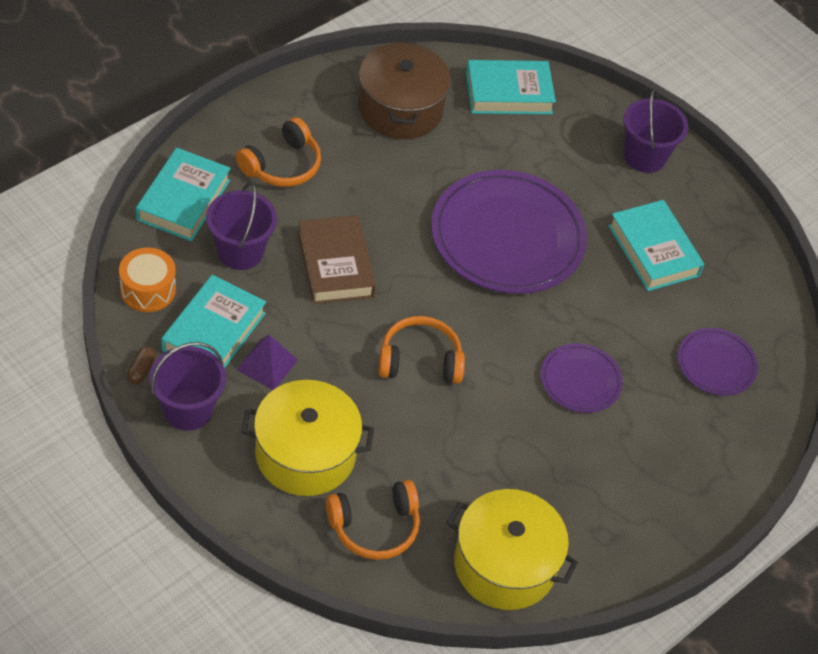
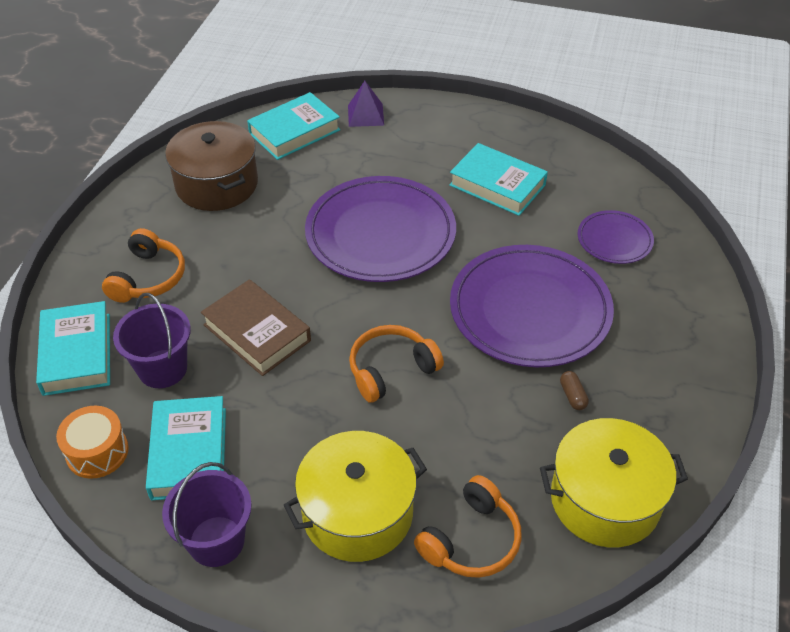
camera: 25 degrees left, 5 degrees down
(141, 370) = (143, 531): brown capsule -> brown capsule (572, 396)
(267, 364) = (261, 453): purple pyramid -> purple pyramid (366, 115)
(580, 381) = (530, 310): purple plate -> purple plate, size x2.01
(644, 156) = (433, 125): purple bucket -> none

